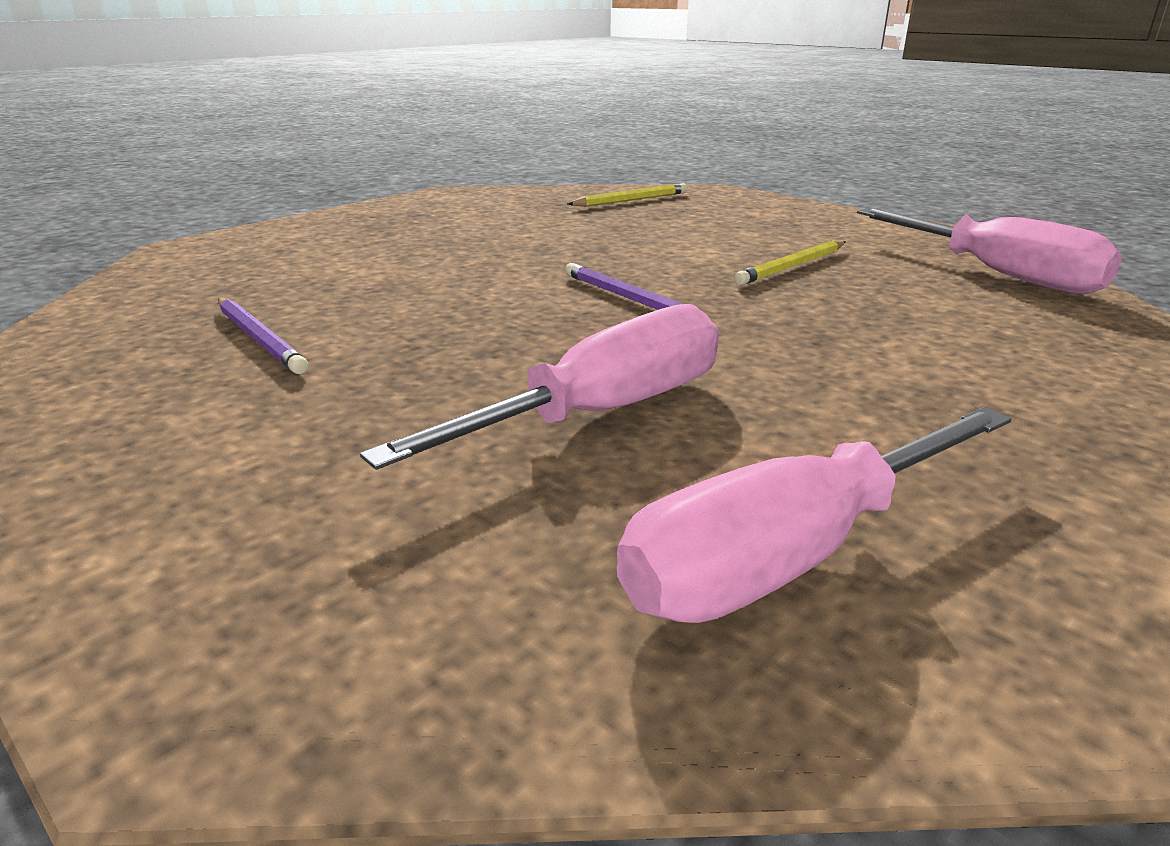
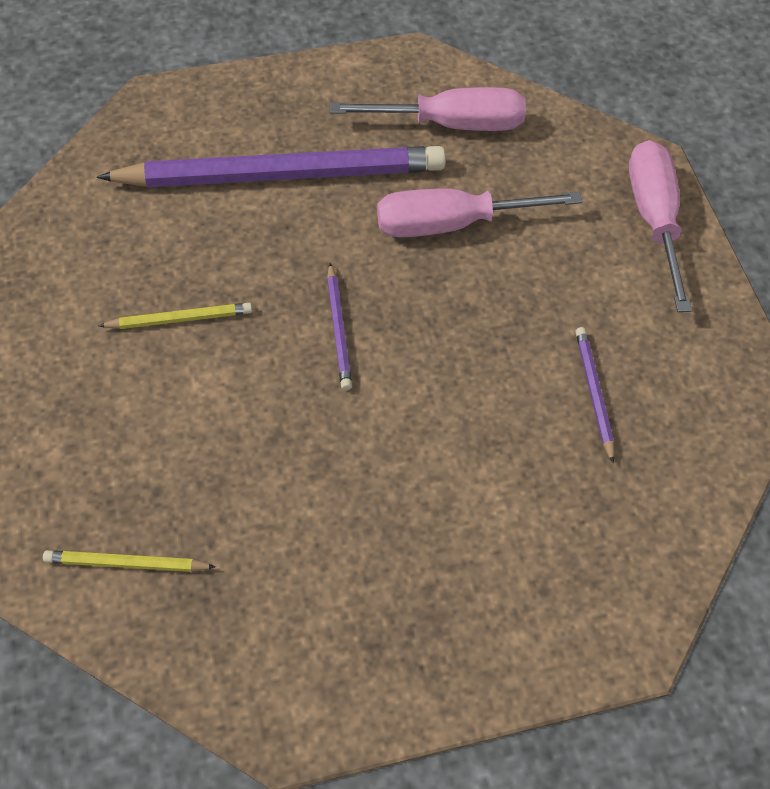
camera: 150 degrees left, 30 degrees up
(916, 376) = (281, 175): none -> purple pencil
(997, 274) = (67, 235): pink screwdriver -> pink screwdriver (654, 220)

